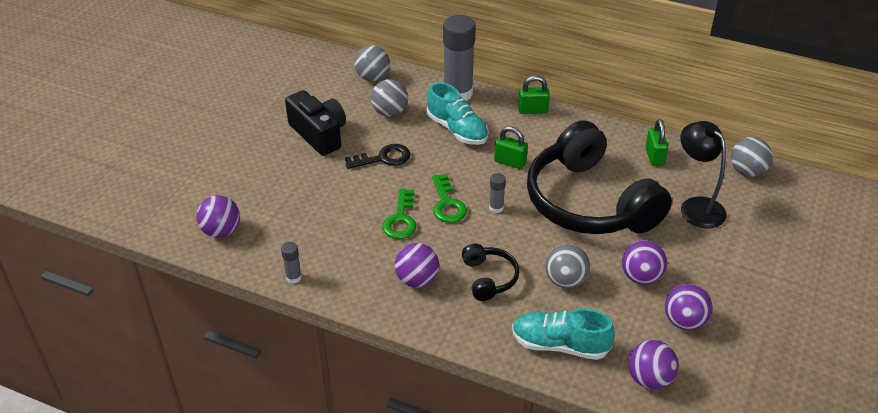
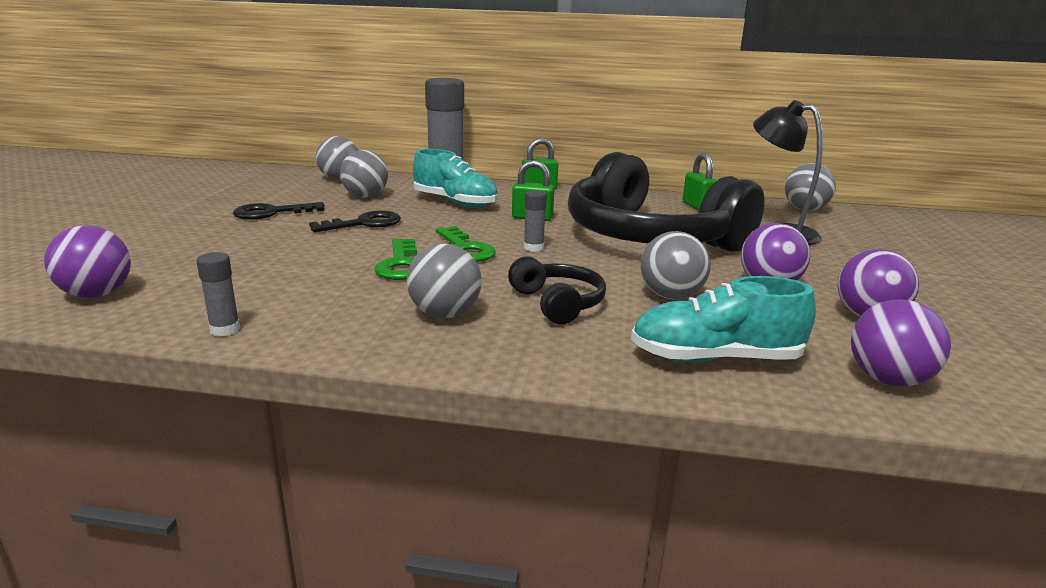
camera: 15 degrees left, 20 degrees down
(319, 134) = (271, 213): black camera -> black key
(417, 280) = (445, 314): purple ball -> grey ball

